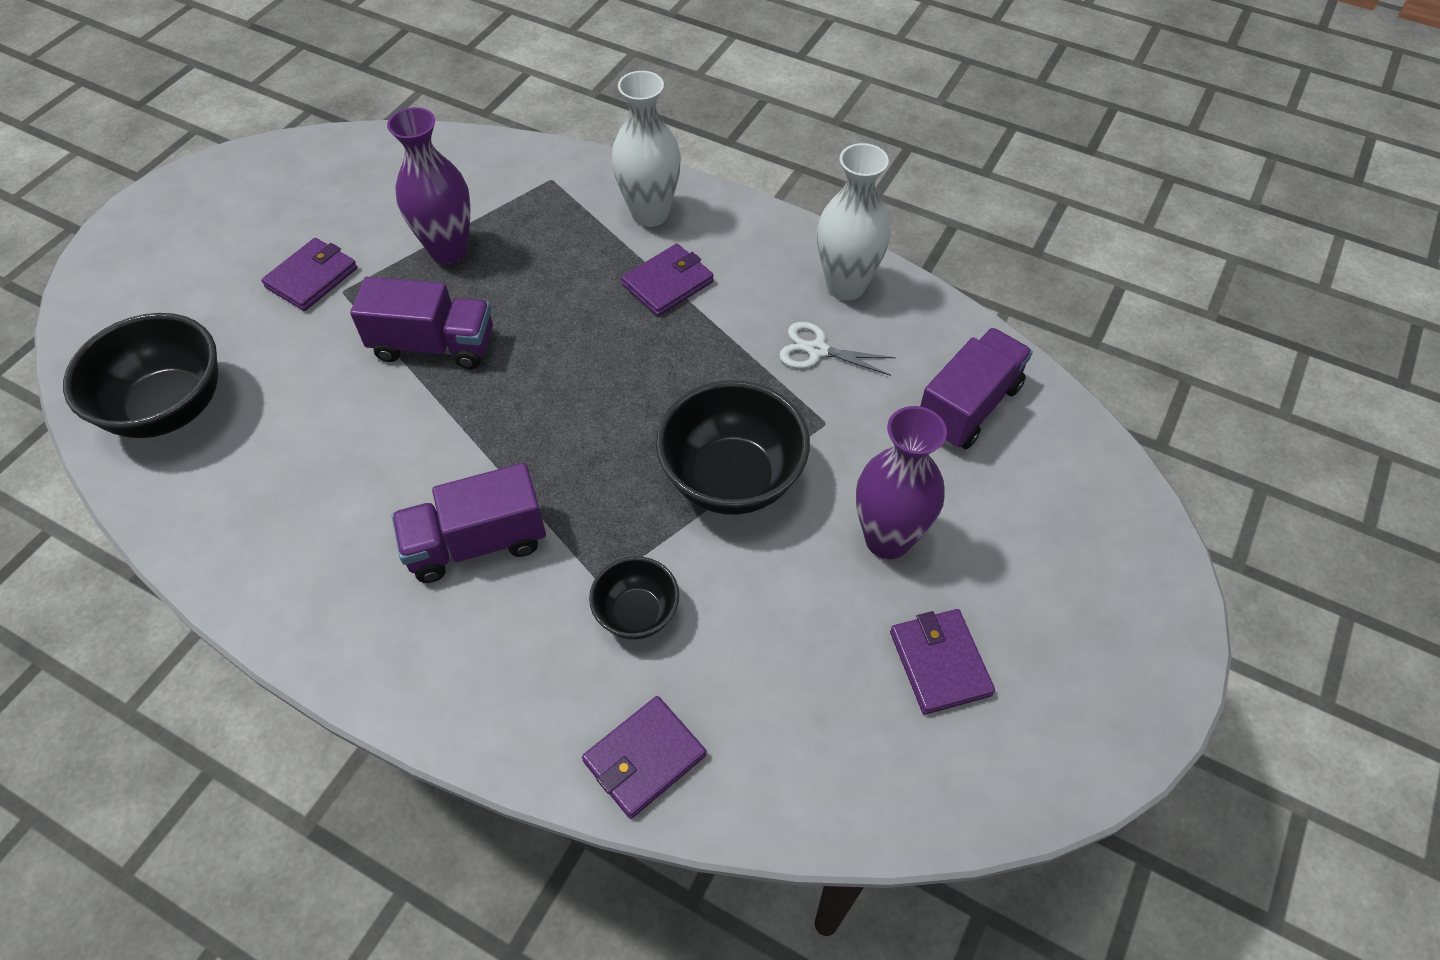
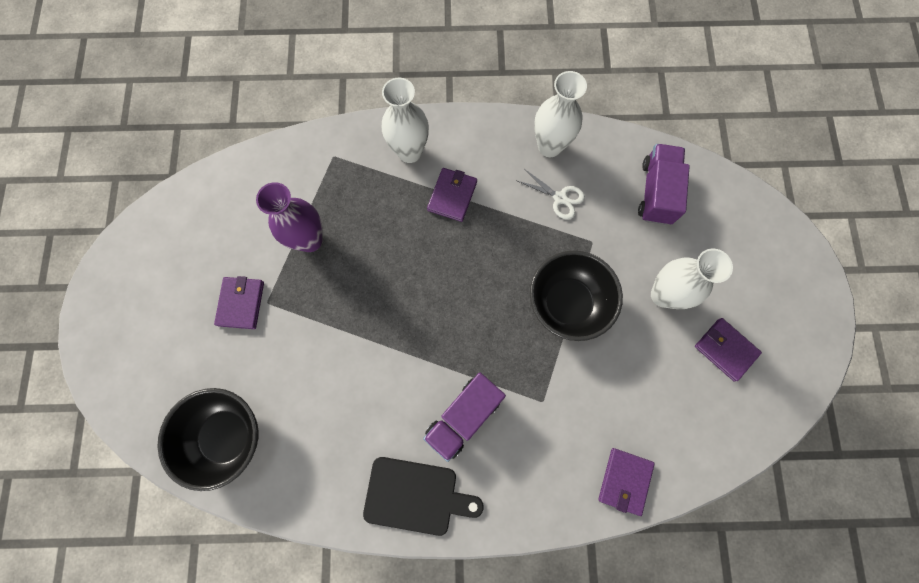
camera: 30 degrees left, 20 degrees up
(332, 605) = (415, 496): none -> black cutting board
(433, 345) = (349, 309): purple truck -> none
(637, 614) = (571, 408): black bowl -> none
(816, 350) = (560, 198): white scissors -> white scissors turned 135 degrees counterclockwise
(887, 539) = (663, 295): purple vase -> white vase

